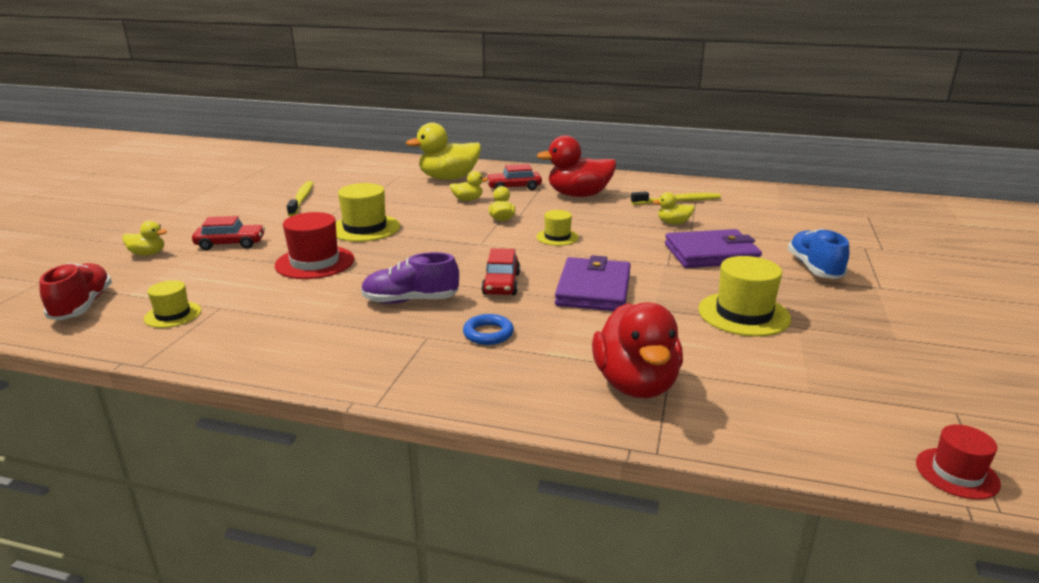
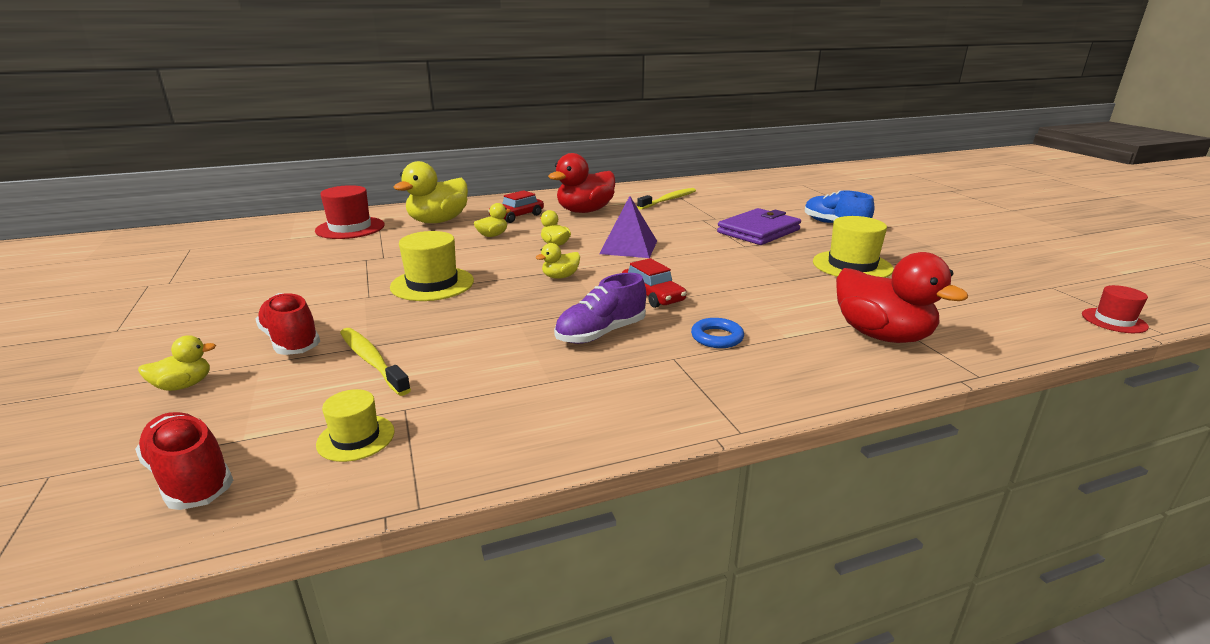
camera: 35 degrees left, 0 degrees up
(230, 244) = (291, 341): red car -> red shoe
(302, 199) = (302, 275): yellow toothbrush -> yellow toothbrush (372, 361)
(315, 262) = (436, 330): red hat -> red hat (350, 228)
(557, 237) = (628, 247): yellow hat -> purple pyramid
(593, 289) = (729, 278): purple wallet -> none
(673, 223) = (694, 216): yellow duck -> yellow duck (560, 277)

